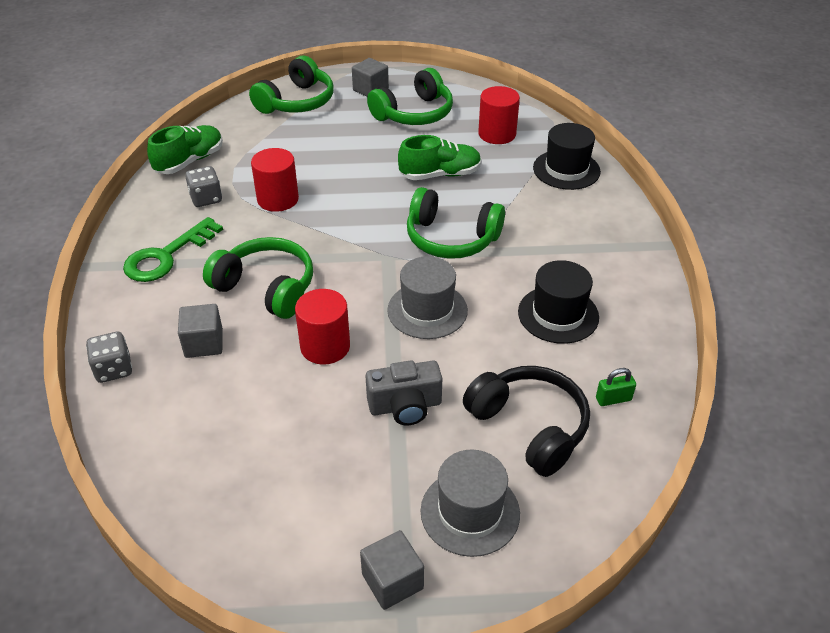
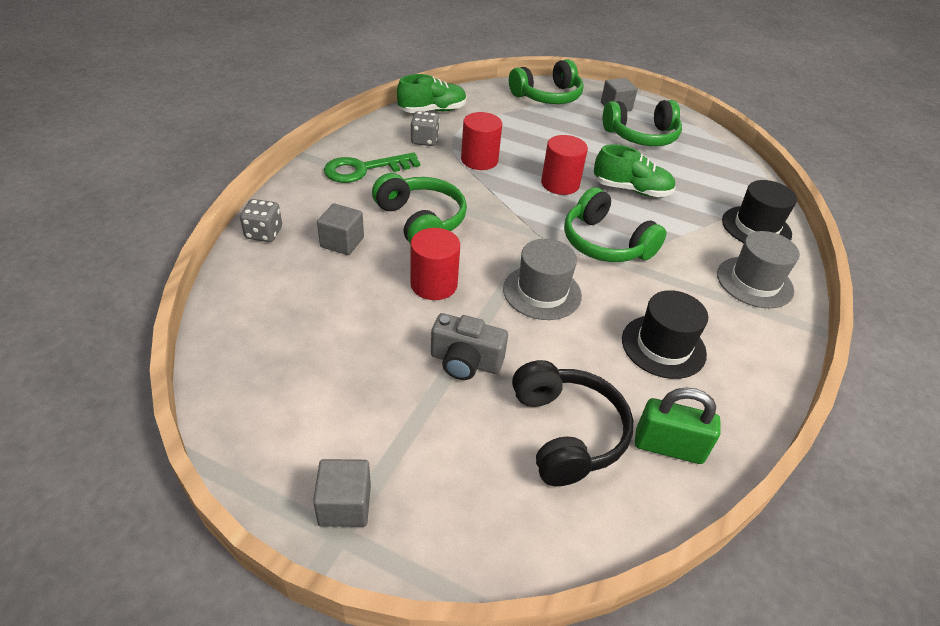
camera: 25 degrees right, 0 degrees up
(470, 512) = (456, 481): grey hat -> grey hat (754, 282)
(497, 134) = (707, 176): red cylinder -> red cylinder (560, 184)
(613, 399) = (668, 447): green padlock -> green padlock, size x1.81

